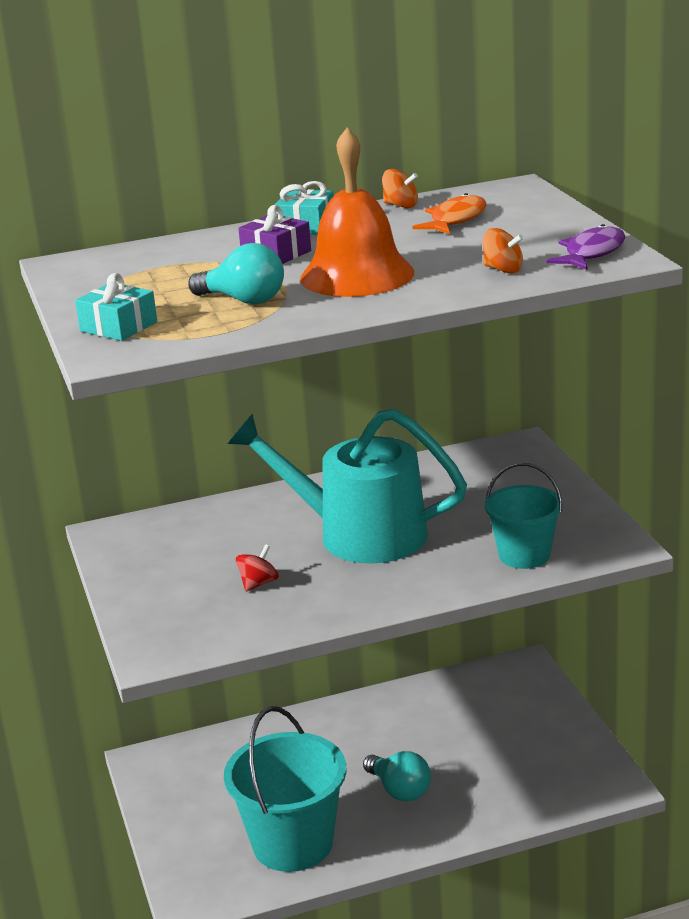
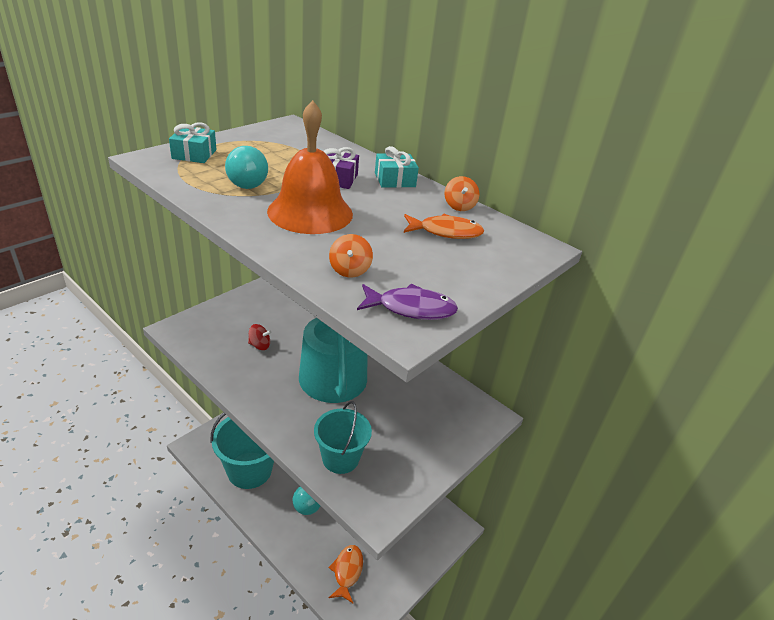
camera: 55 degrees right, 10 degrees up
(536, 780) = (347, 571): none -> orange fish

